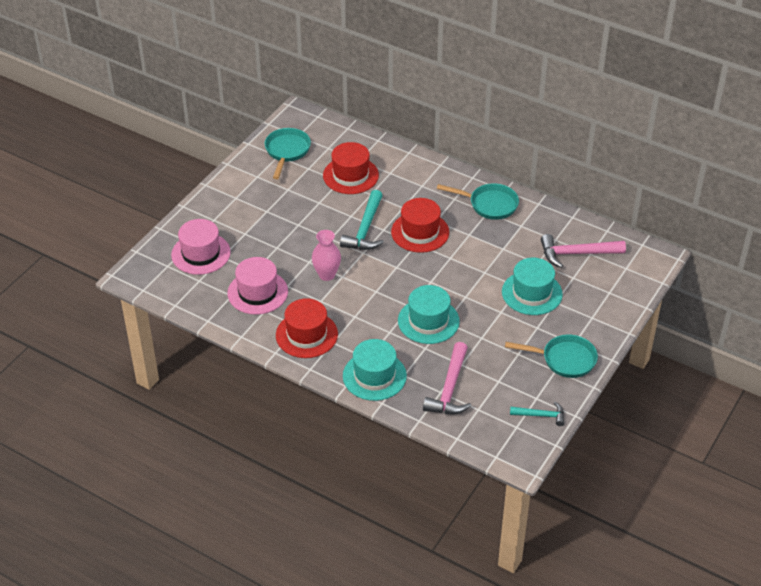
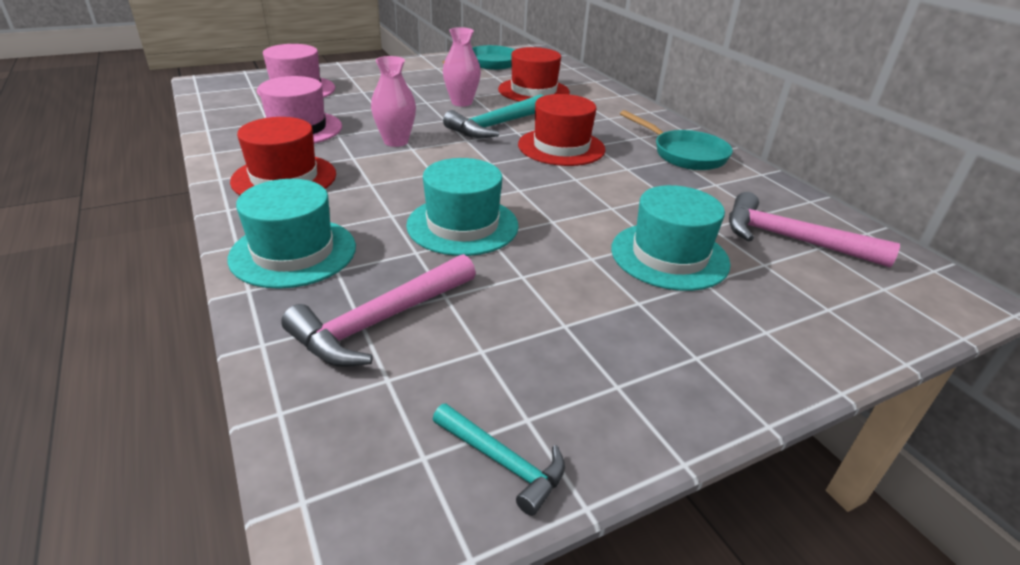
camera: 30 degrees right, 10 degrees down
(320, 214) = (461, 102): none -> pink vase
(564, 359) = (653, 376): turquoise pan -> none

